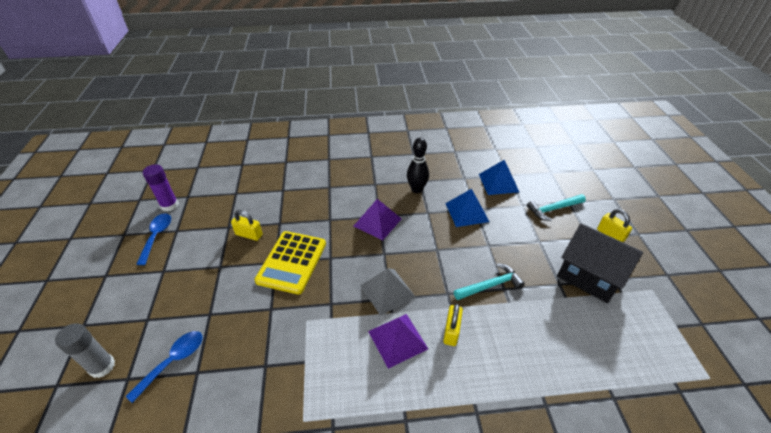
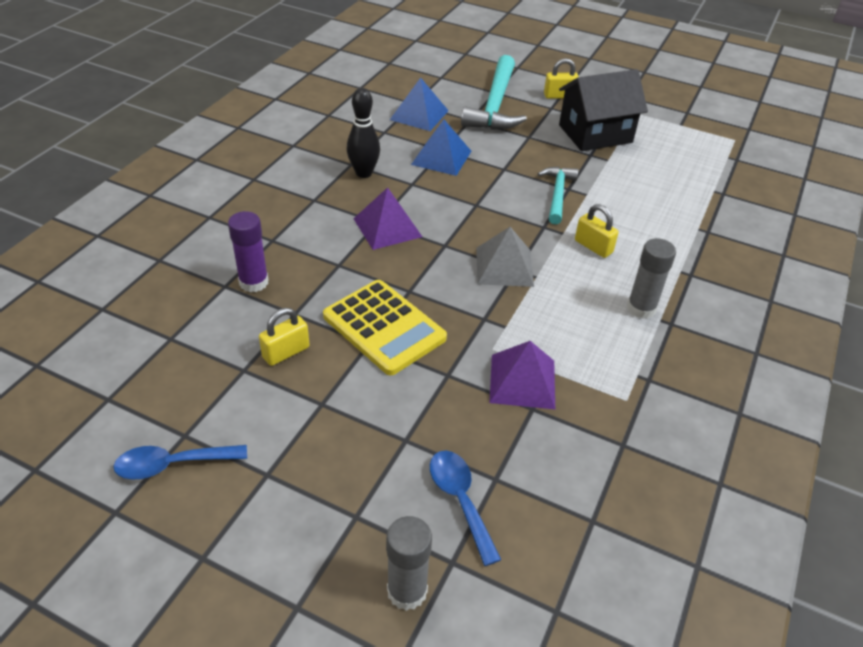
camera: 60 degrees left, 0 degrees up
(157, 236) = (173, 464): blue spoon -> blue spoon turned 45 degrees counterclockwise
(169, 205) = (104, 429): purple glue stick -> purple glue stick (253, 282)
(397, 340) = (575, 288): purple pyramid -> purple pyramid (522, 381)
(407, 391) = (641, 308): none -> grey glue stick
(553, 209) = (495, 105): turquoise hammer -> turquoise hammer, size x1.72

